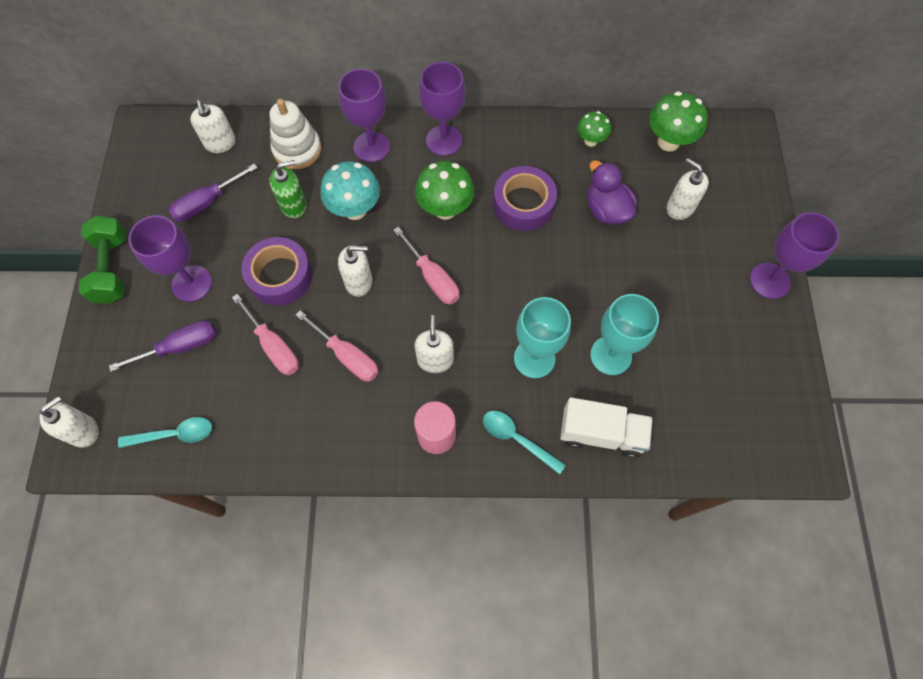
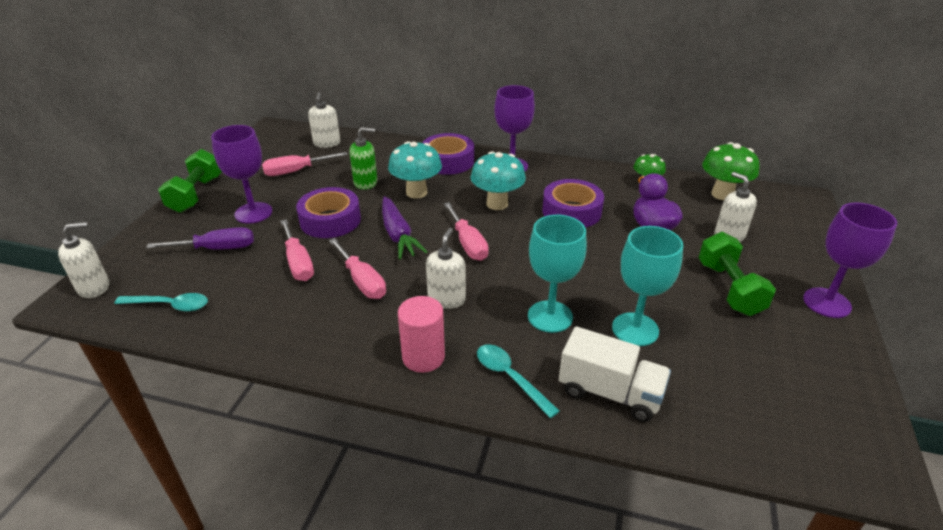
camera: 15 degrees right, 30 degrees down
(207, 203) = (296, 171): purple screwdriver -> pink screwdriver
(297, 149) = (385, 154): white stacking toy -> none
(359, 282) = (398, 235): white soap dispenser -> purple carrot
(371, 147) = (448, 161): purple goblet -> purple tape
(445, 209) = (497, 204): green mushroom -> turquoise mushroom
(686, 282) = (729, 288): none -> green dumbbell

